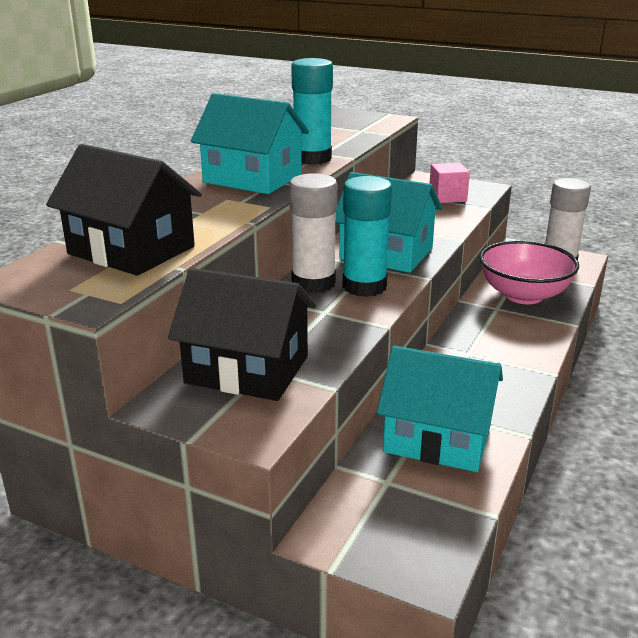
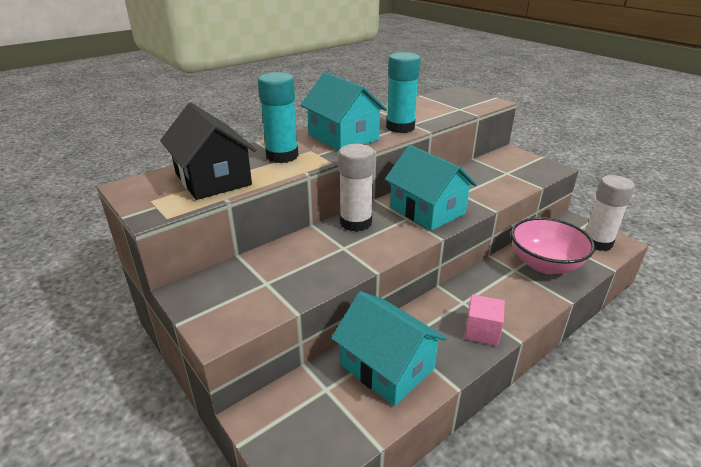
camera: 25 degrees right, 5 degrees up
(247, 369) = (255, 280): black house -> none
(364, 286) = (388, 234): turquoise glue stick -> turquoise glue stick (282, 156)
(447, 197) = (515, 171): pink cube -> pink cube (482, 331)

